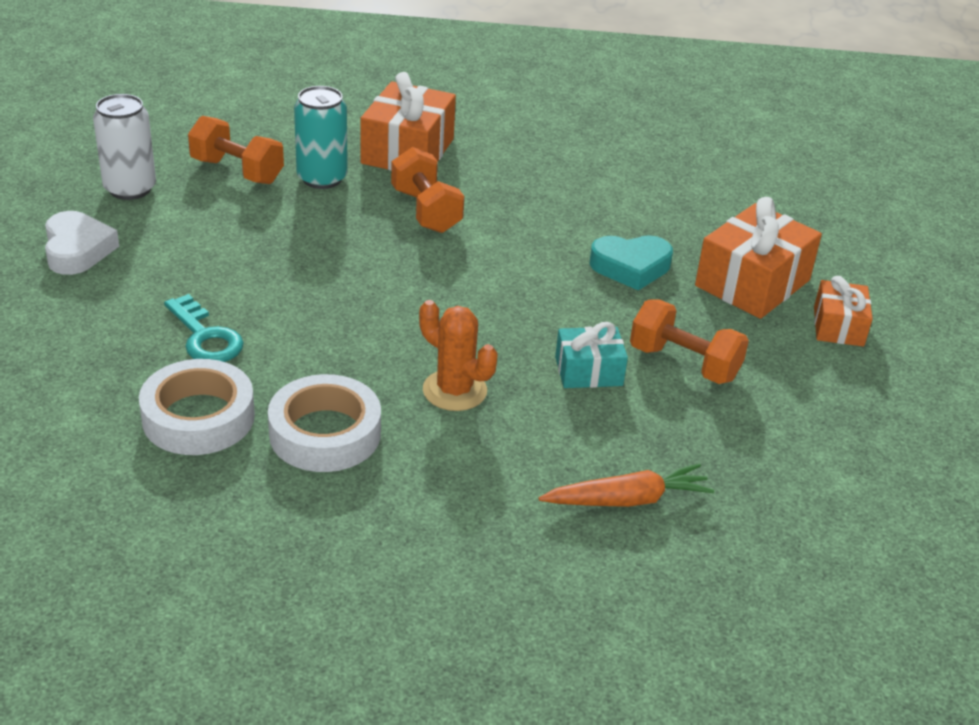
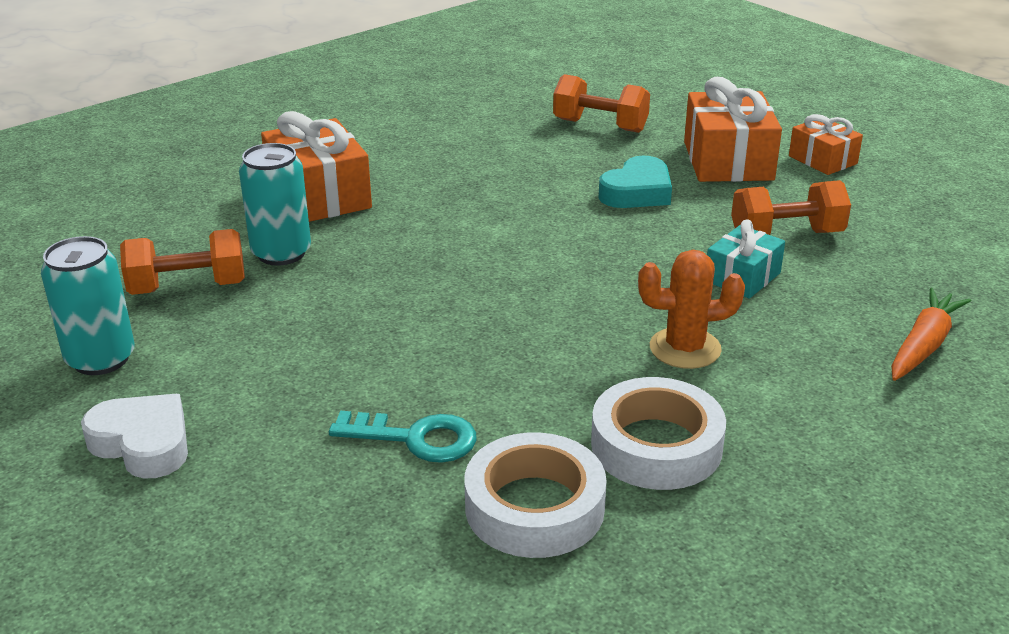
camera: 40 degrees left, 5 degrees down
(130, 189) = (101, 359): white can -> turquoise can
(426, 211) = (418, 232): orange dumbbell -> orange dumbbell (600, 126)

